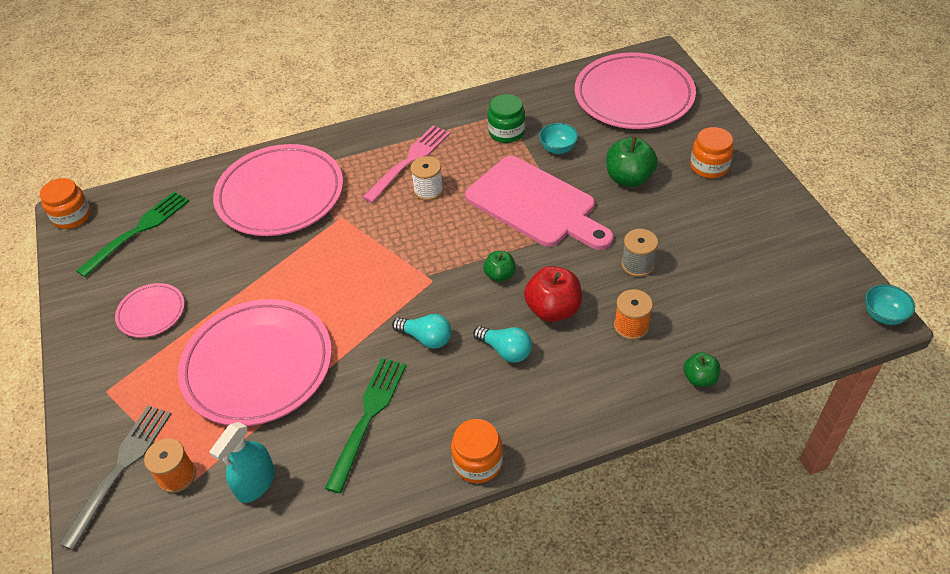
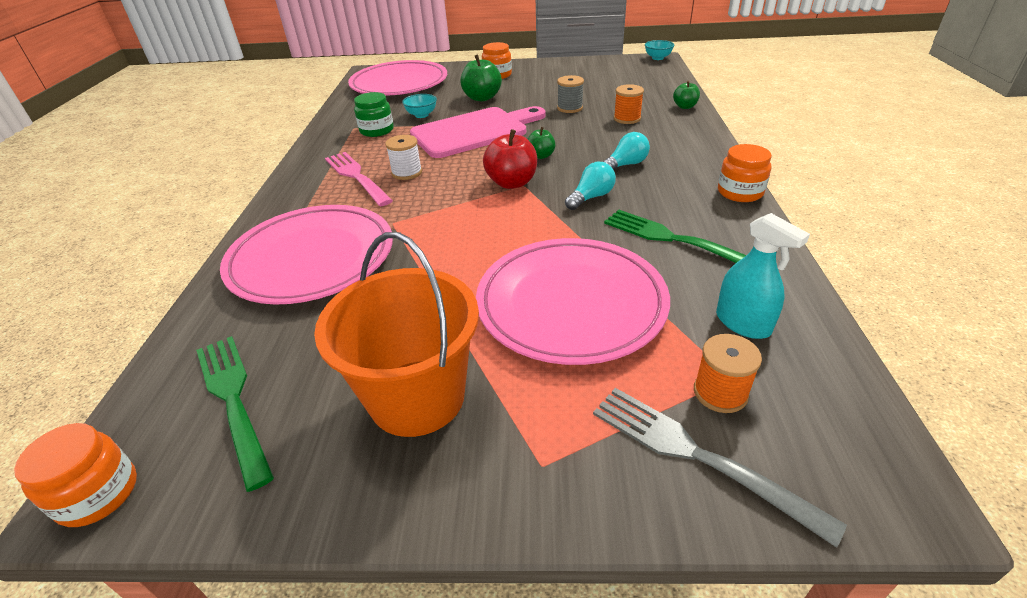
camera: 70 degrees left, 10 degrees down
(151, 312) = (417, 397): pink plate -> orange bucket
(553, 309) = (593, 141): red apple -> red apple (512, 183)

